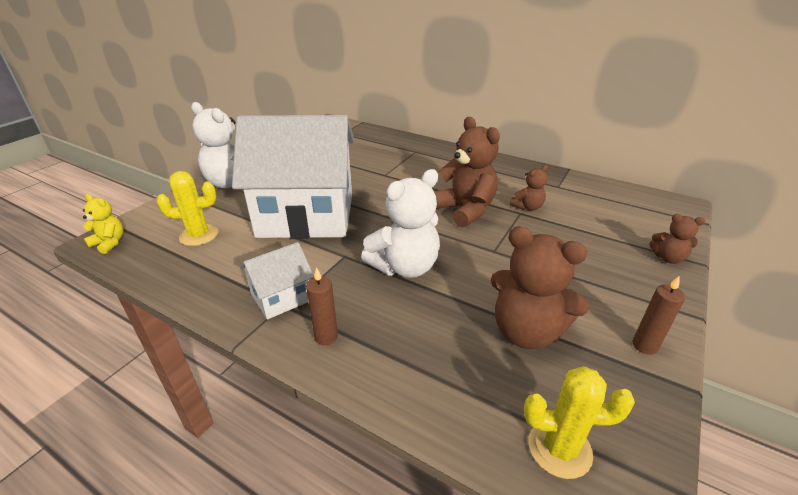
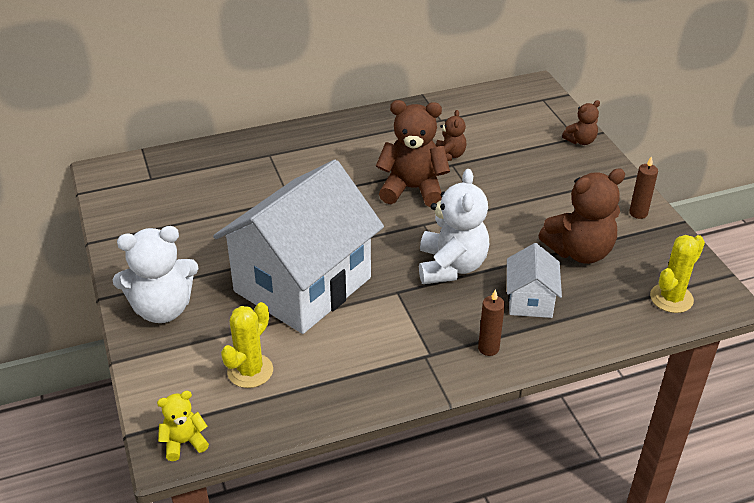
camera: 50 degrees left, 5 degrees up
(281, 297) = (414, 352): white house -> white house (530, 300)

